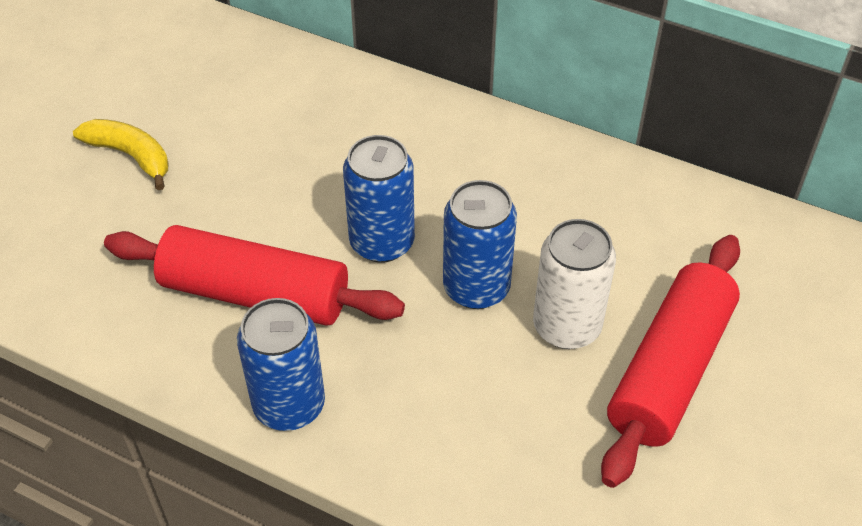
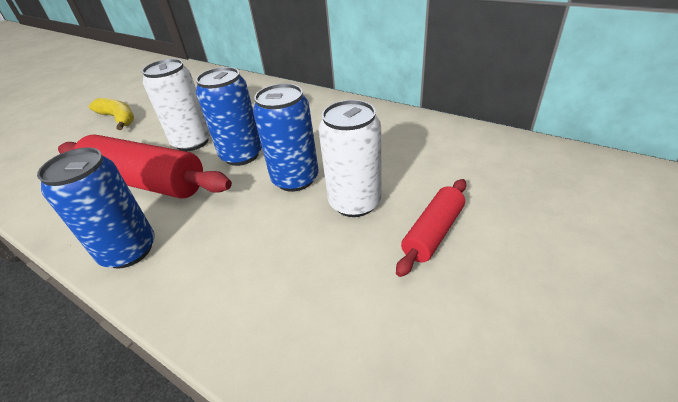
camera: 10 degrees right, 10 degrees down
(290, 214) = (192, 142): none -> white can
(669, 370) = (433, 232): red rolling pin -> red rolling pin, size x0.54

